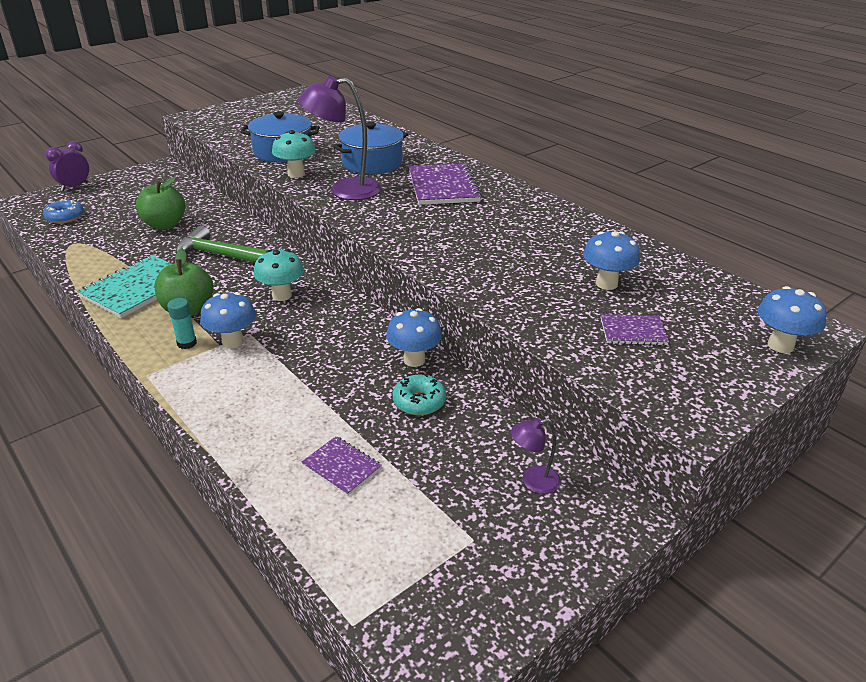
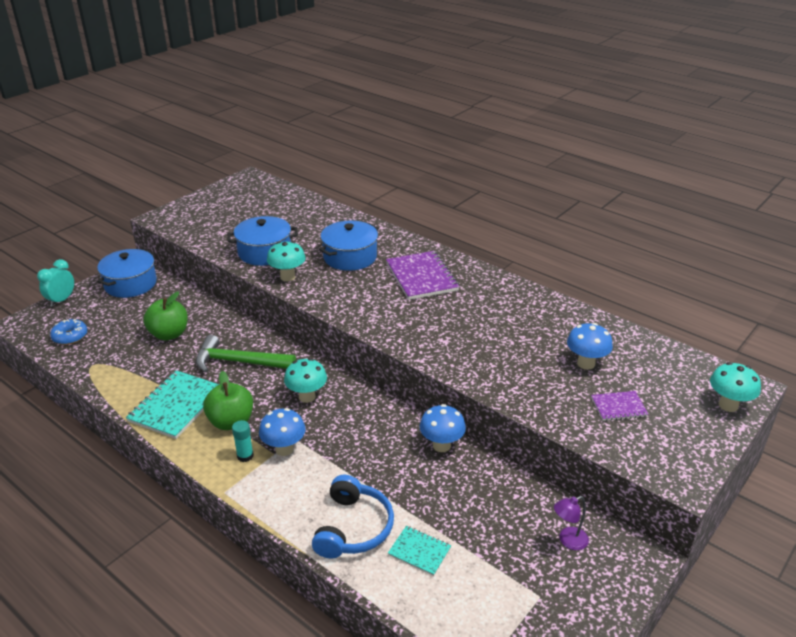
camera: 10 degrees left, 0 degrees up
(74, 187) = (61, 300): purple clock -> turquoise clock
(149, 179) = (130, 284): none -> blue pot
(274, 430) = (353, 528): none -> blue headphones
(341, 467) = (419, 551): purple notebook -> turquoise notebook
(344, 190) = (338, 290): purple lamp -> none
(419, 402) = (459, 484): turquoise donut -> none
(780, 345) = (728, 405): blue mushroom -> turquoise mushroom

